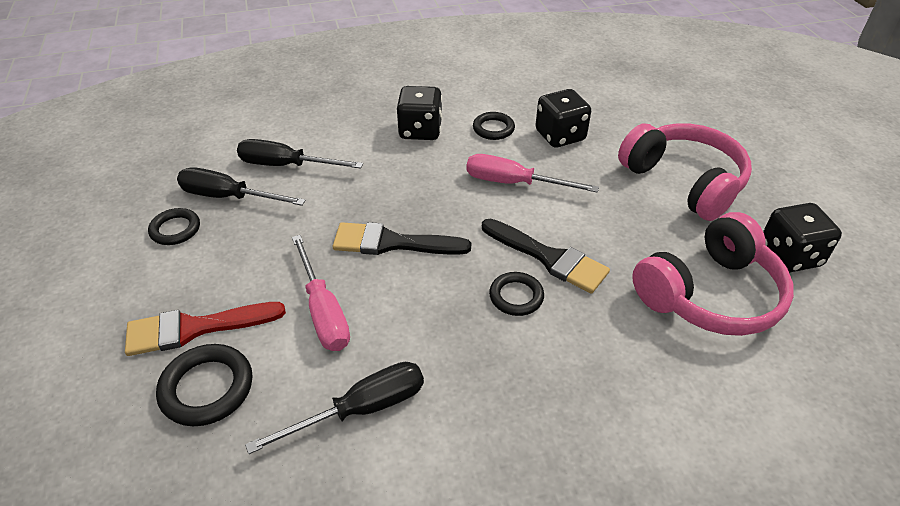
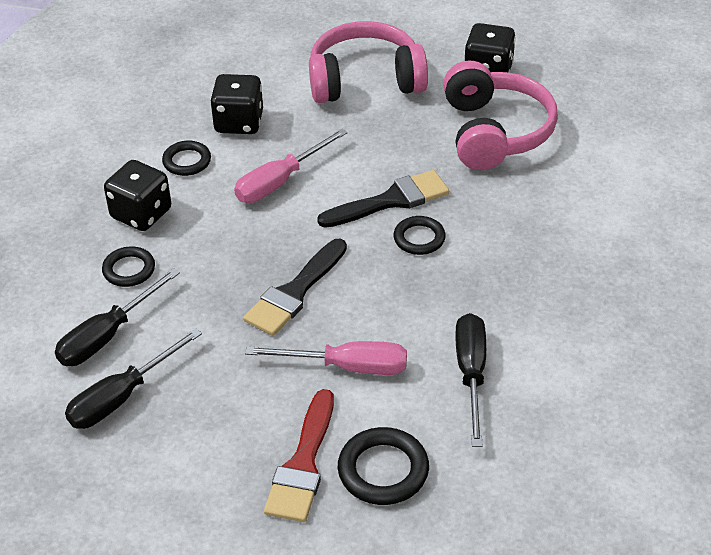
camera: 60 degrees left, 0 degrees up
(175, 229) = (141, 453): black ring -> black ring (129, 270)

